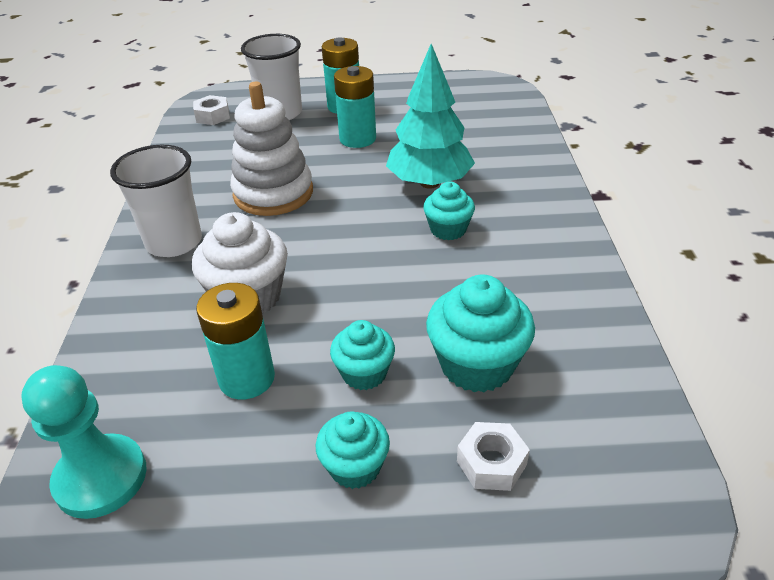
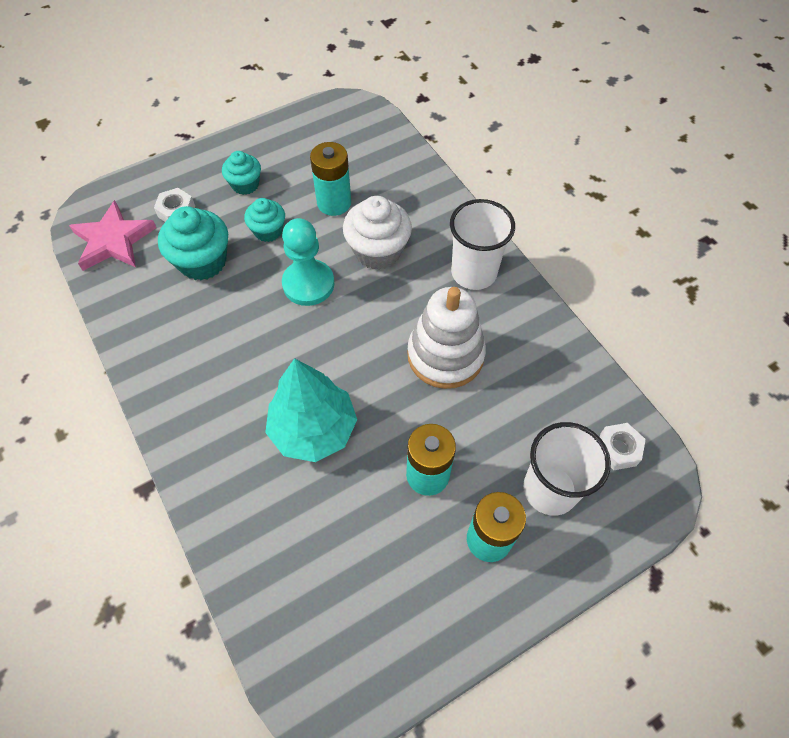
camera: 150 degrees right, 20 degrees up
(101, 478) = (363, 136): turquoise pawn -> turquoise pawn (308, 284)
(448, 229) = (269, 372): turquoise cupcake -> none
(612, 451) = (113, 241): none -> pink star

